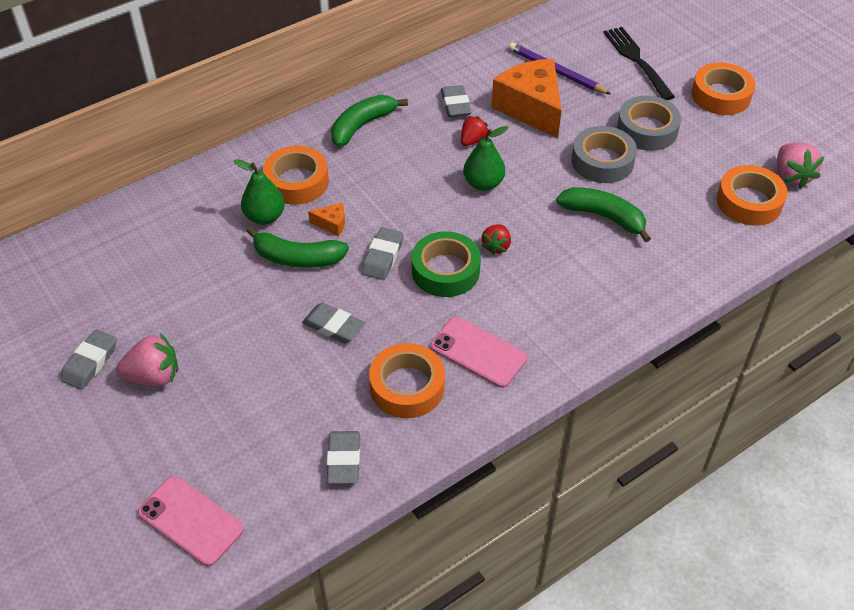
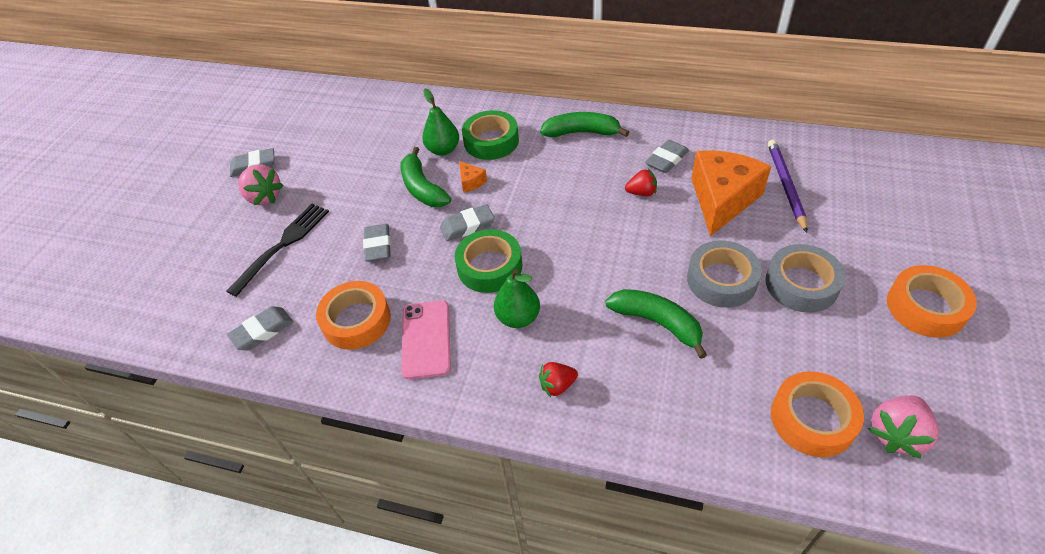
camera: 55 degrees right, 0 degrees up
(191, 521) = (161, 291): pink phone -> none
(297, 182) = (491, 141): orange tape -> green tape
(483, 183) = (603, 228): green pear -> green pear (518, 317)
(496, 246) = (546, 278): red strawberry -> red strawberry (557, 385)
(604, 217) = (657, 323): green banana -> green banana turned 45 degrees counterclockwise
(637, 60) = (878, 223): black fork -> black fork (283, 245)

